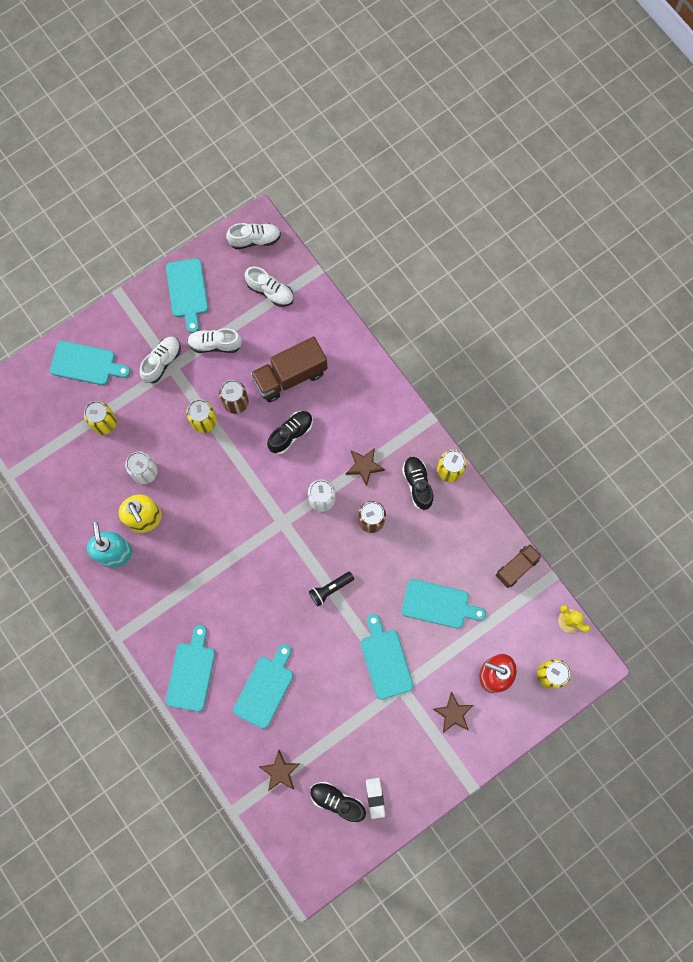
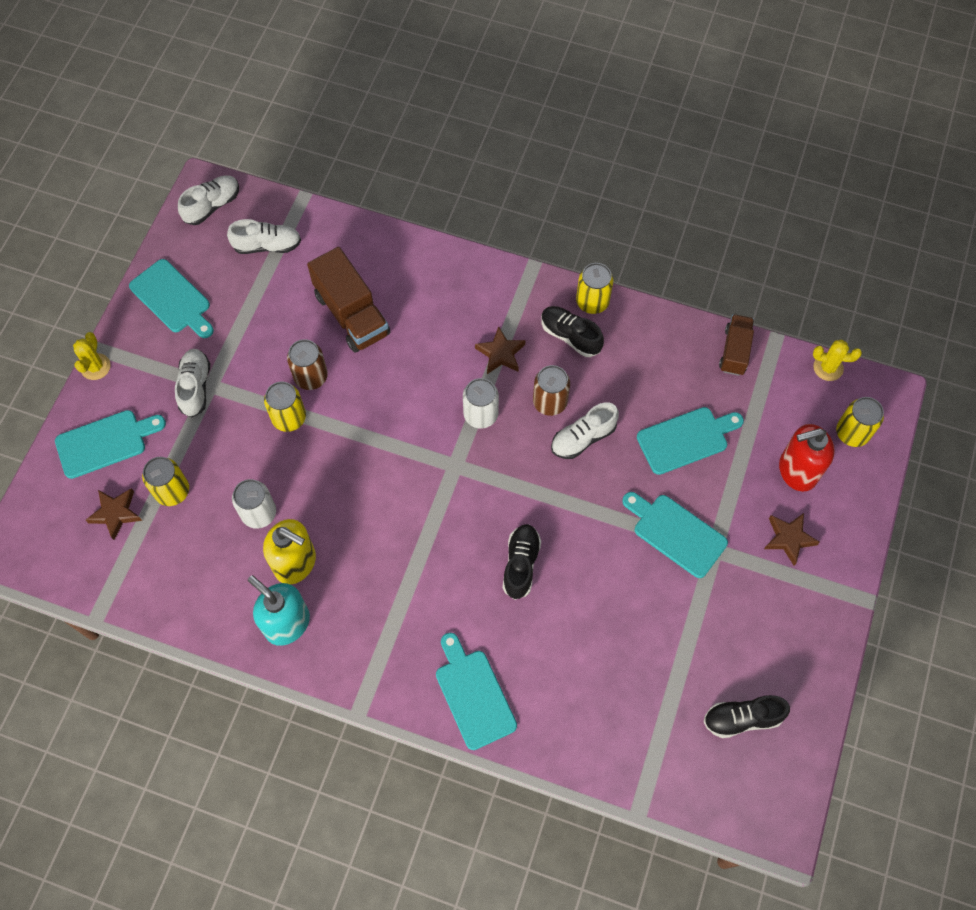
camera: 35 degrees left, 10 degrees down
(112, 308) = (95, 367): none -> yellow cactus
(215, 344) = (244, 333): white shoe -> white shoe (583, 438)
(265, 688) = (570, 653): turquoise cutting board -> none
(280, 771) = (656, 732): brown star -> brown star (116, 513)
(290, 376) = (352, 314): brown truck -> brown truck turned 60 degrees counterclockwise
(291, 434) = (396, 371): black shoe -> black shoe (521, 564)
(330, 589) = (560, 500): black flashlight -> none
(375, 797) = (779, 685): white eraser -> none

